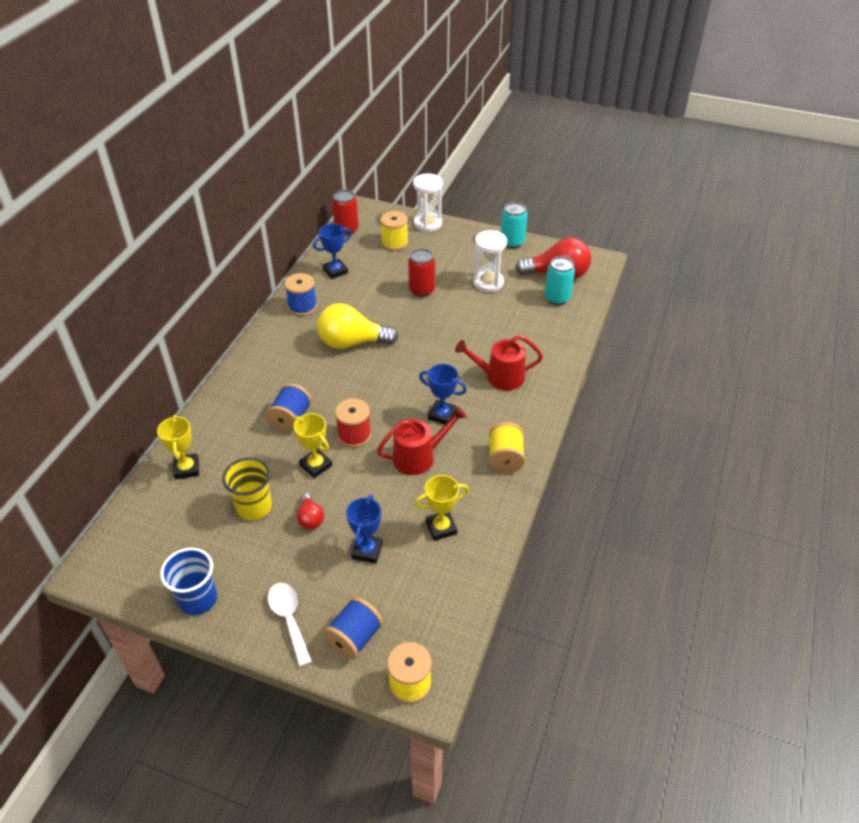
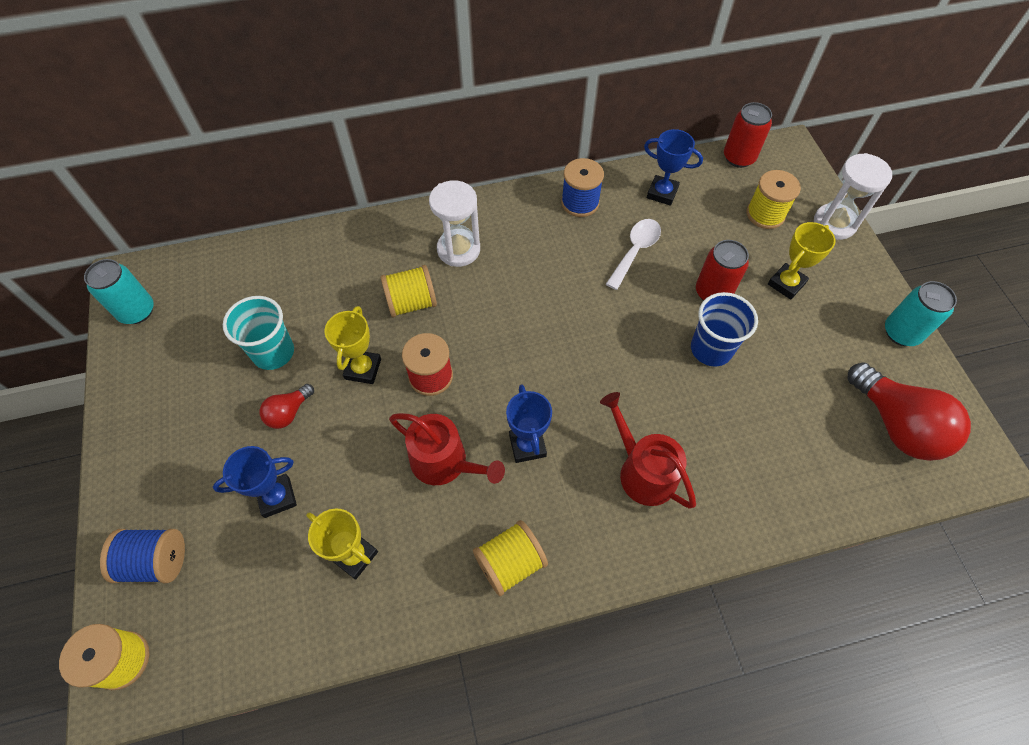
camera: 55 degrees right, 15 degrees up
(187, 469) = (286, 264): yellow trophy -> yellow trophy (786, 284)
(198, 599) = (136, 384): blue cup -> blue cup (711, 349)
(254, 507) = (273, 352): yellow cup -> turquoise cup
(289, 619) = (150, 481): white spoon -> white spoon (635, 251)
(291, 418) = (411, 303): blue spool -> yellow spool
(352, 342) = (566, 282): yellow light bulb -> none
(488, 282) = (797, 353): white hourglass -> white hourglass (458, 249)
(557, 298) = (850, 452): turquoise can -> turquoise can (137, 311)

